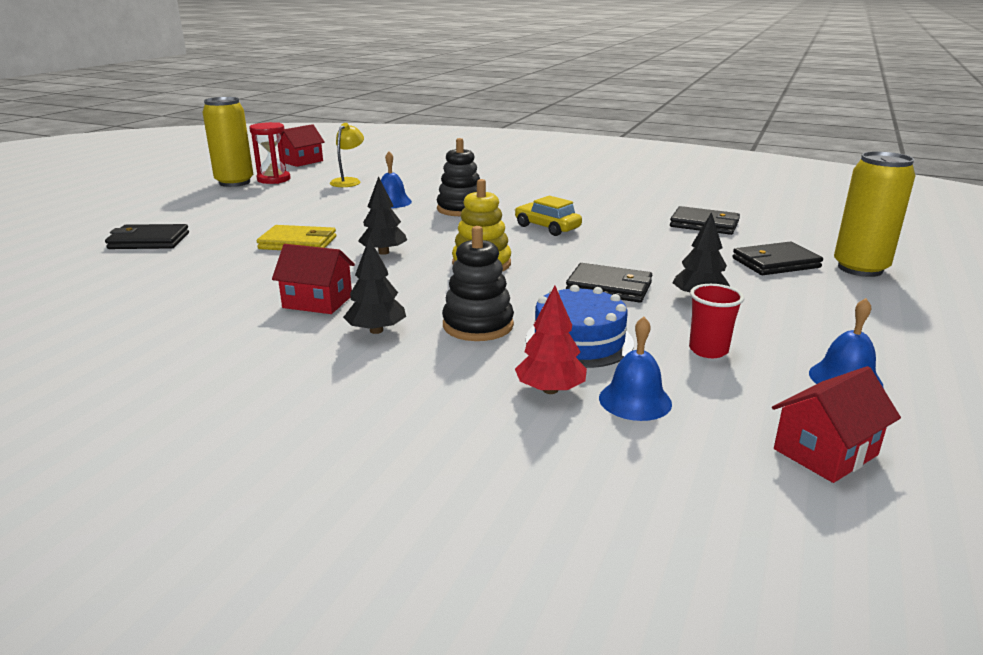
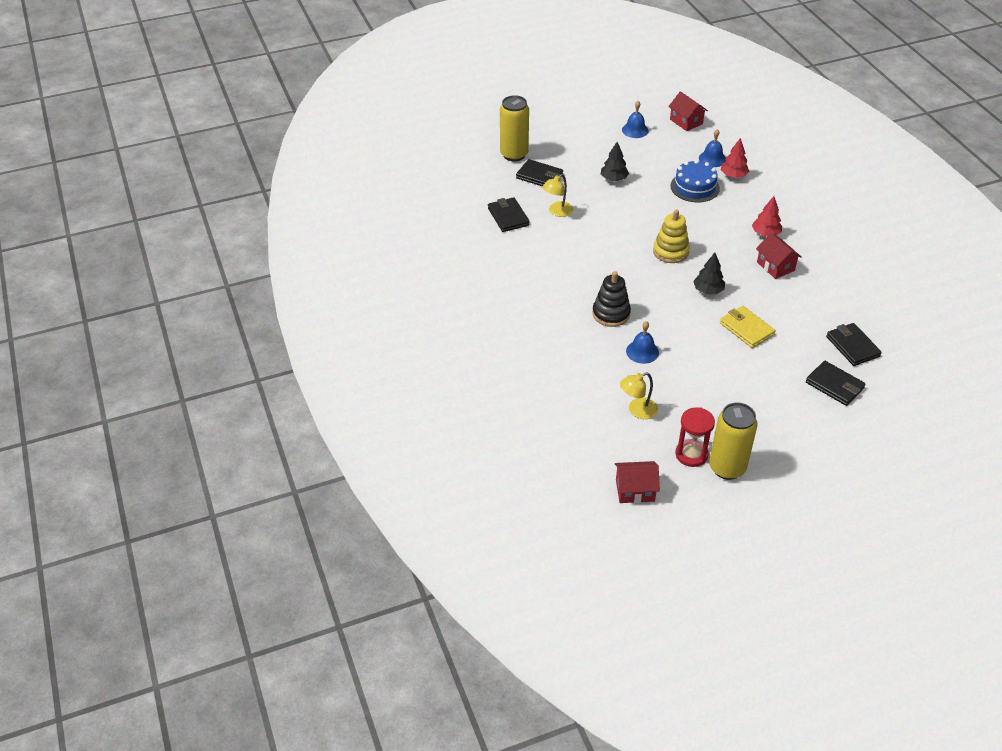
camera: 135 degrees left, 20 degrees up
(376, 330) = (765, 234): black tree -> red tree
(478, 325) = (722, 214): black stacking toy -> none
(547, 227) = (592, 263): yellow car -> none
(609, 287) = (638, 204): black wallet -> black wallet (852, 346)
(673, 245) = (557, 212): none -> yellow lamp
(708, 350) = (656, 160): red cup -> none
(825, 452) = (686, 121): red house -> red house turned 45 degrees clockwise

